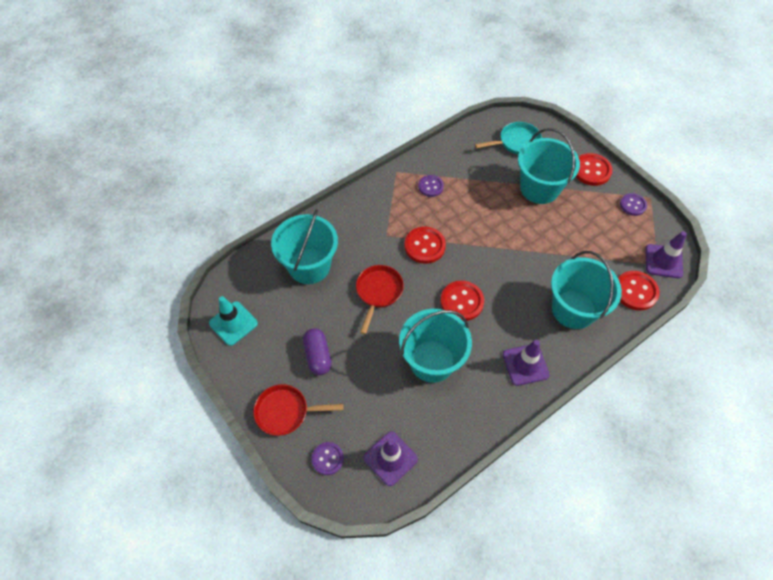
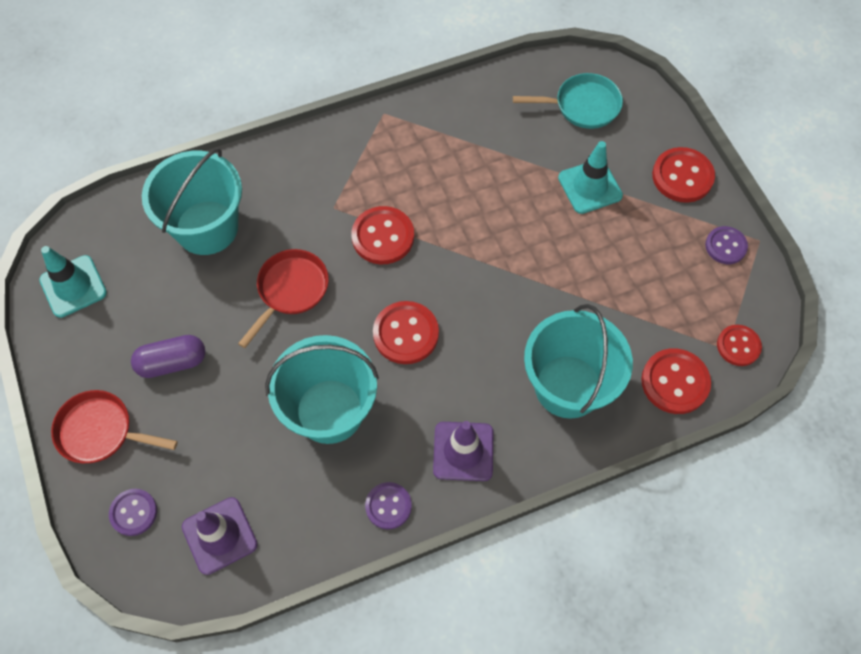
camera: 15 degrees right, 5 degrees up
(318, 356) = (172, 362): purple capsule -> purple capsule turned 75 degrees clockwise
(430, 186) = (425, 147): purple button -> purple button (388, 506)
(539, 188) = (590, 187): turquoise bucket -> turquoise traffic cone
(663, 261) = (738, 346): purple traffic cone -> red button

